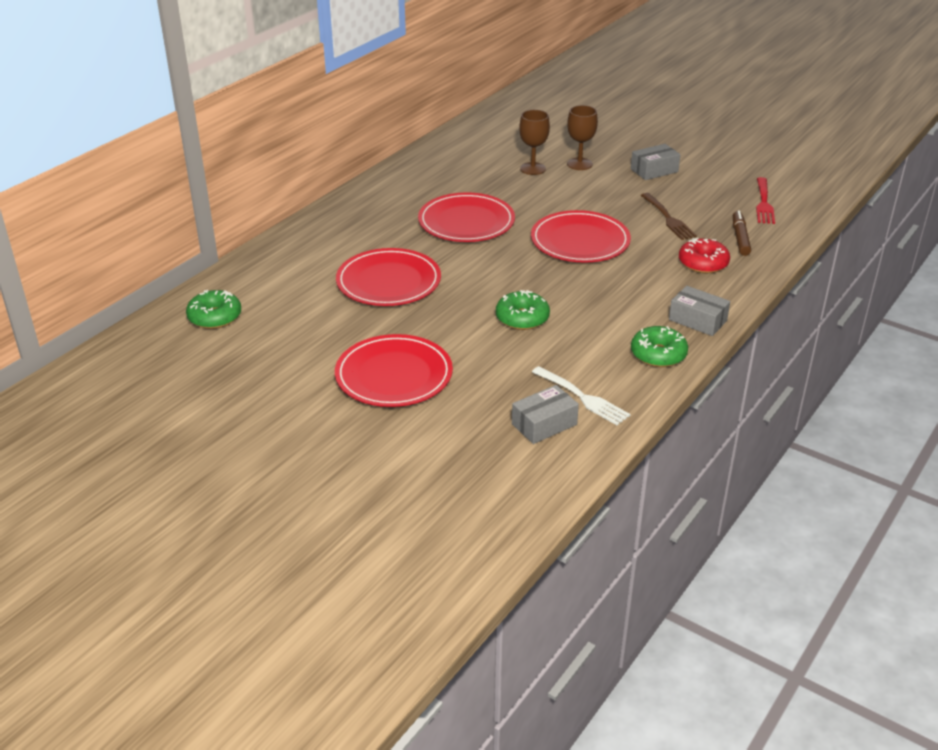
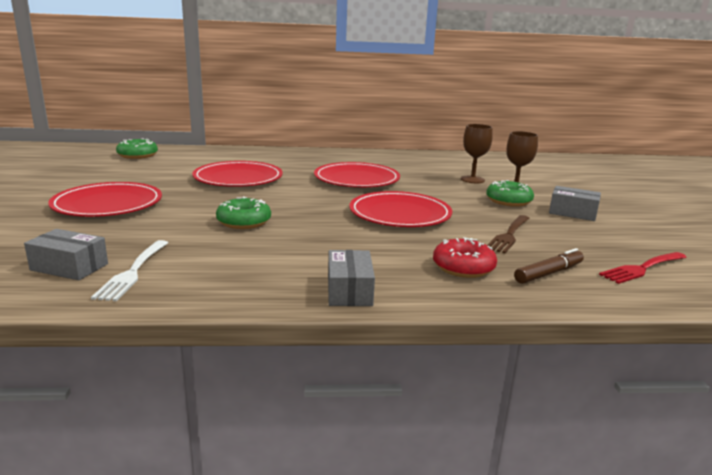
camera: 50 degrees right, 15 degrees down
(658, 354) = (254, 287): green donut -> green donut (508, 201)

